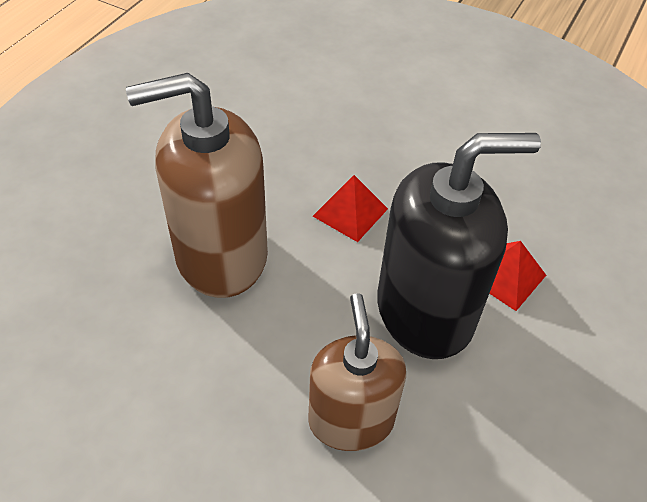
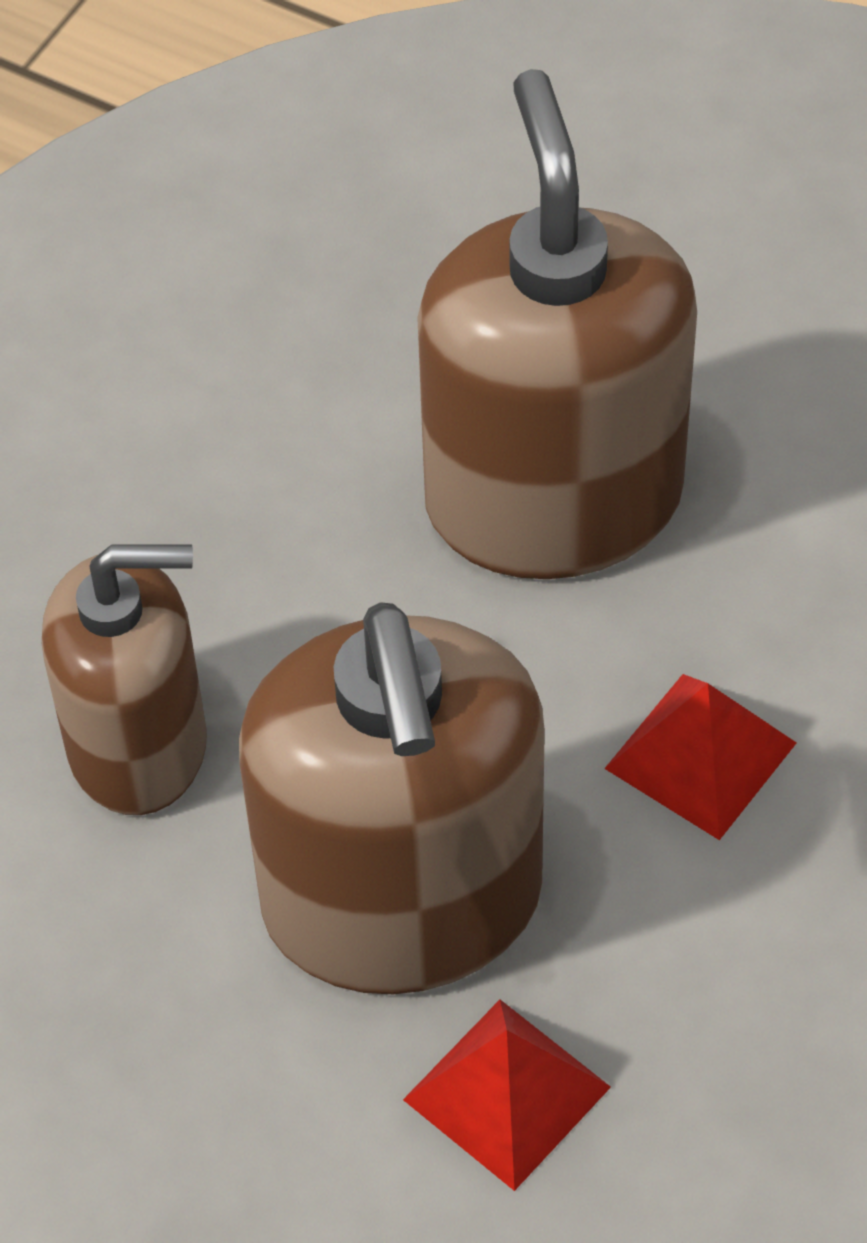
camera: 95 degrees right, 5 degrees up
(425, 311) = (402, 901): black soap dispenser -> brown soap dispenser

